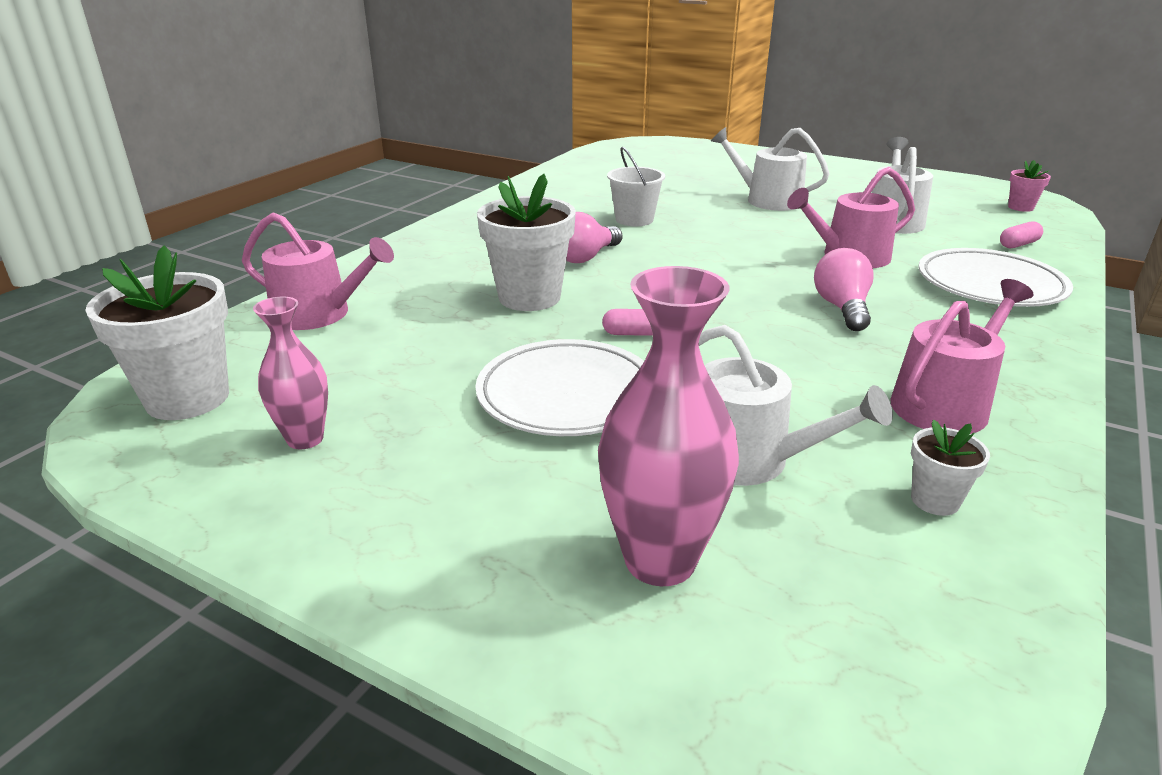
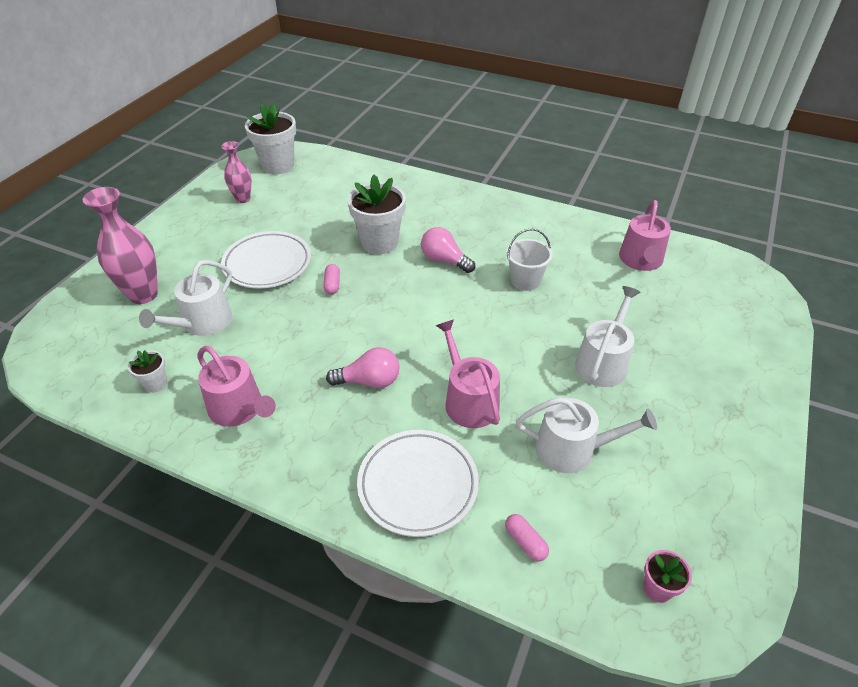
camera: 85 degrees right, 15 degrees up
(320, 314) = (356, 179): pink watering can -> pink watering can (641, 261)

